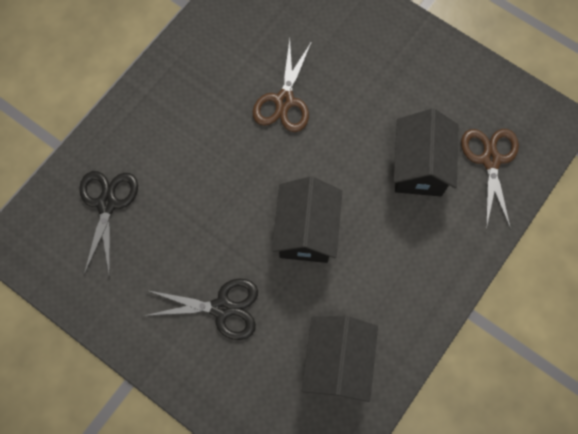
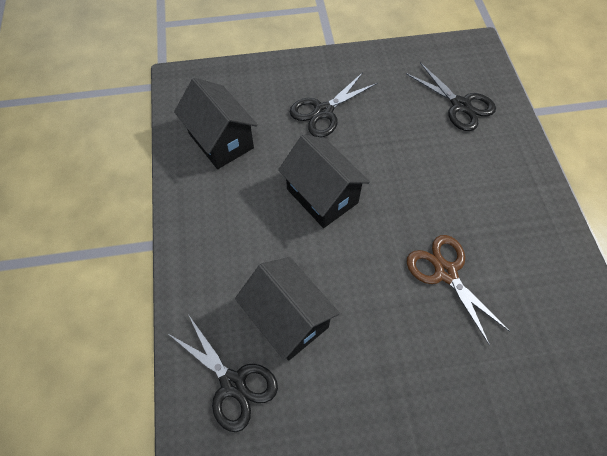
camera: 135 degrees right, 10 degrees down
(490, 160) = (233, 383): brown scissors -> black scissors

